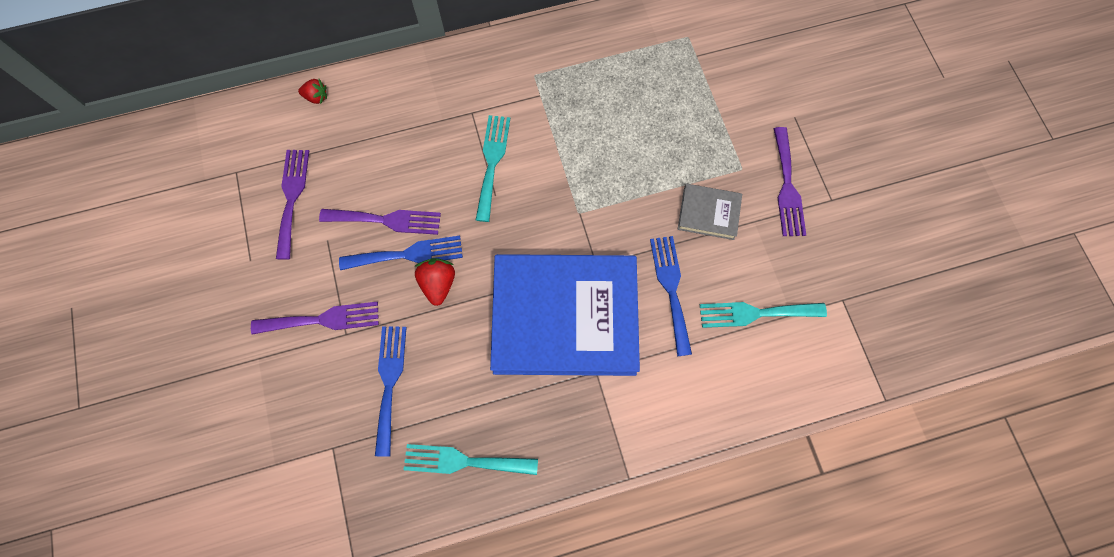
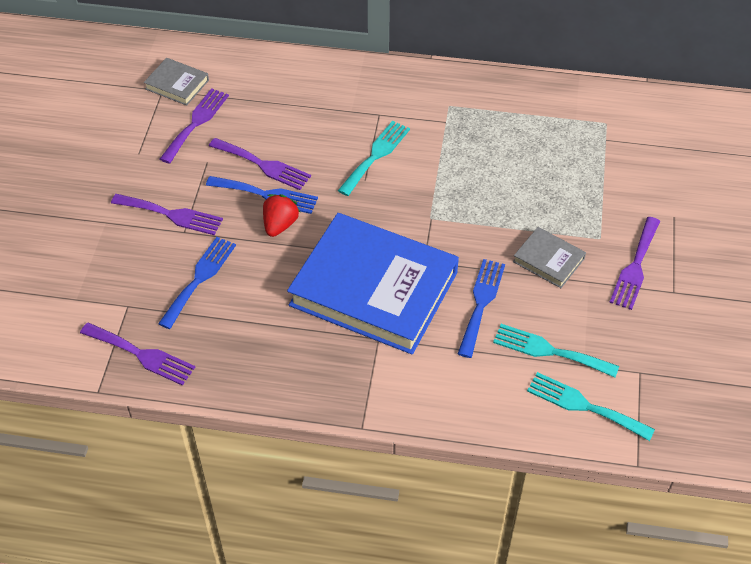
camera: 25 degrees right, 20 degrees down
(248, 159) = (177, 84): none -> grey book
(316, 97) = (256, 61): red strawberry -> none
(376, 498) = (141, 355): none -> purple fork
(464, 461) = (228, 358): turquoise fork -> turquoise fork (584, 405)

